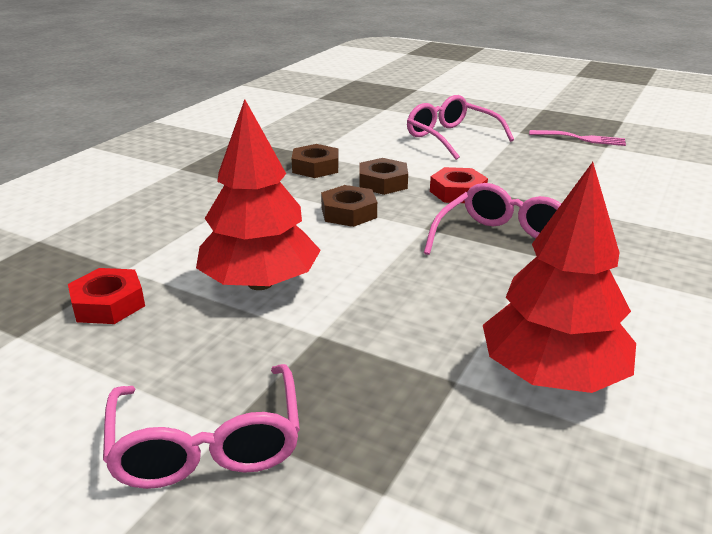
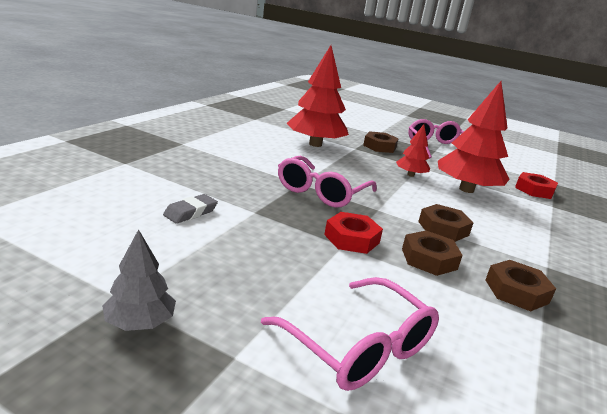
camera: 175 degrees right, 5 degrees down
(350, 304) = (410, 175): none -> red tree
(391, 405) = (379, 146): none -> brown nut
(581, 139) = (140, 322): pink fork -> grey tree
(627, 200) = (190, 212): none -> grey eraser

